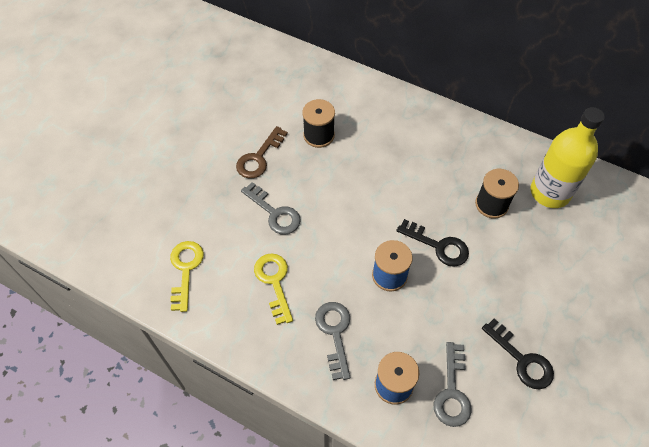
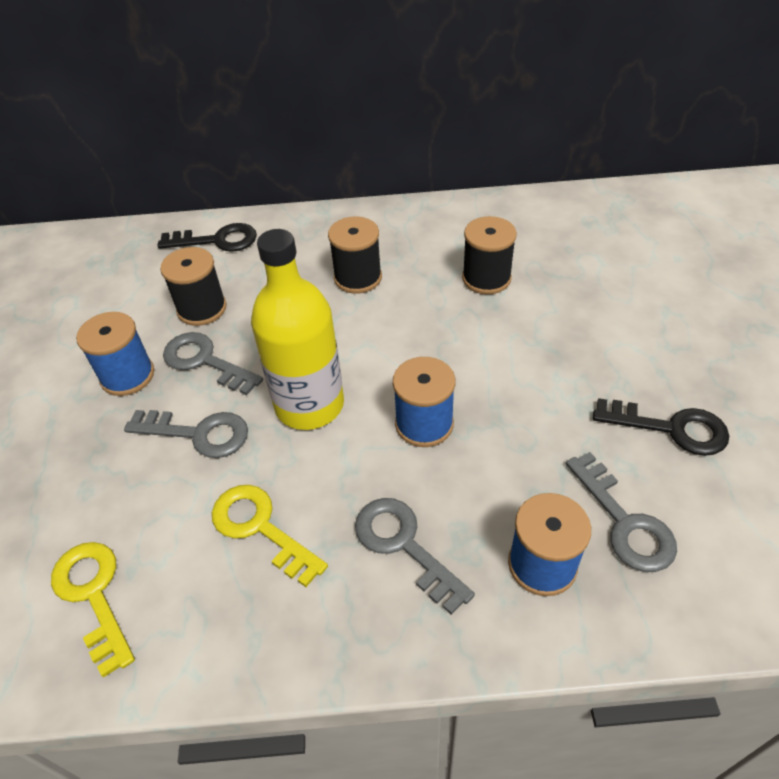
camera: 30 degrees left, 10 degrees down
(259, 158) = (127, 376): brown key -> blue spool
(301, 171) = (205, 361): none -> grey key
(416, 162) = (358, 278): none -> black spool
(438, 246) = (460, 355): black key -> black key (217, 240)
(550, 192) = (541, 235): yellow bottle -> yellow bottle (309, 405)

